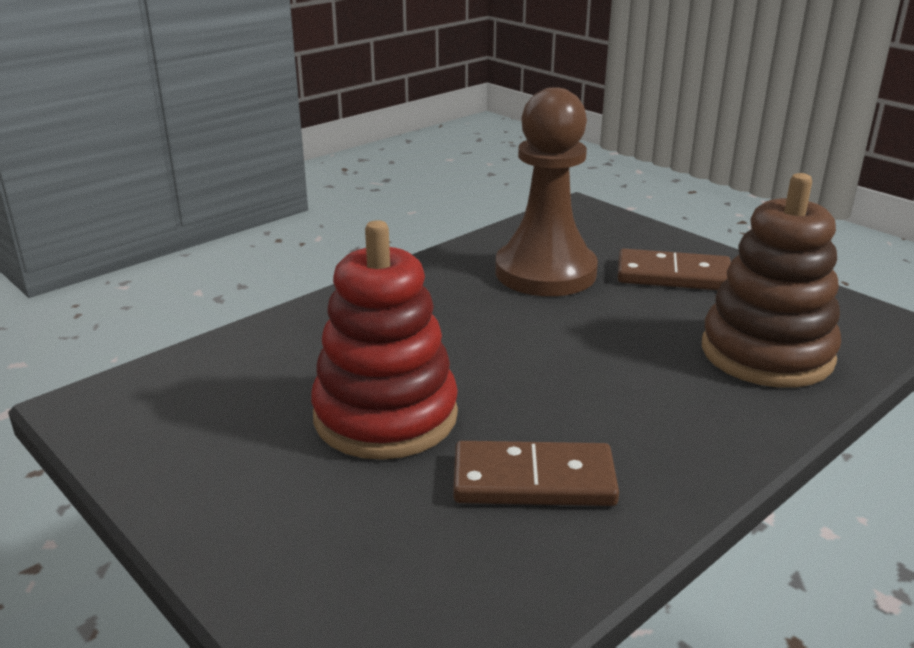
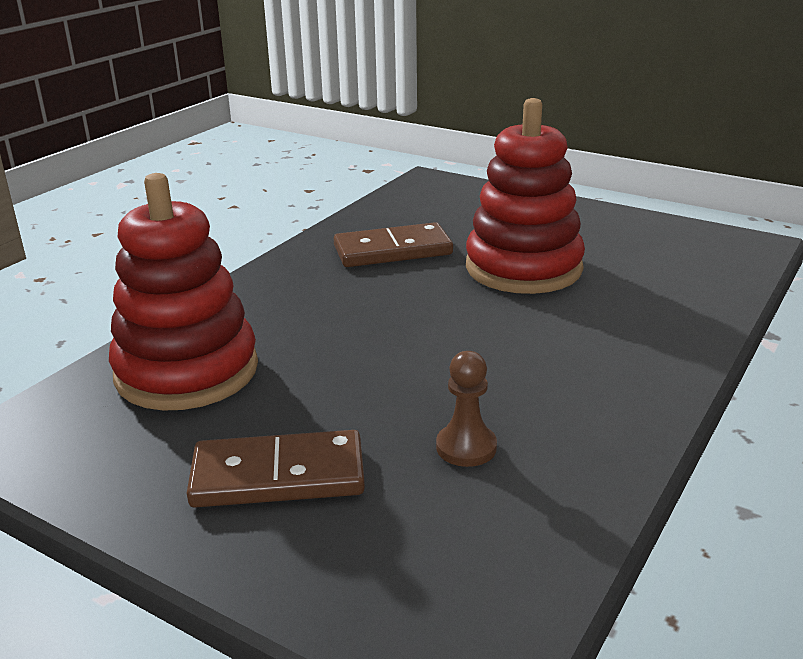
camera: 165 degrees right, 0 degrees up
(545, 272) = (466, 447): brown pawn -> brown pawn, size x0.40
(766, 353) = (187, 371): brown stacking toy -> red stacking toy

